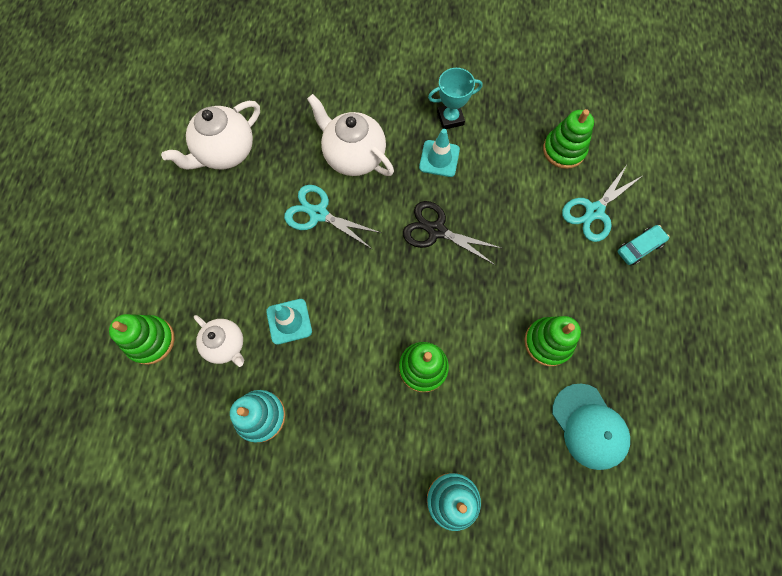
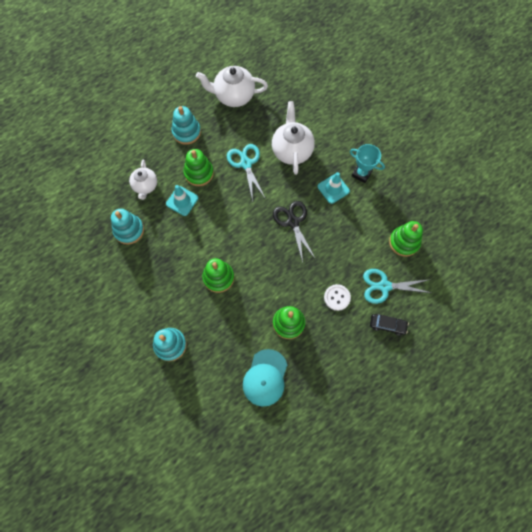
camera: 45 degrees right, 0 degrees up
(151, 340) = (117, 155): green stacking toy -> green stacking toy (199, 173)
(211, 239) = (186, 132): none -> turquoise stacking toy
(564, 267) = (337, 297): none -> white button
(639, 247) = (387, 325): turquoise car -> black car

